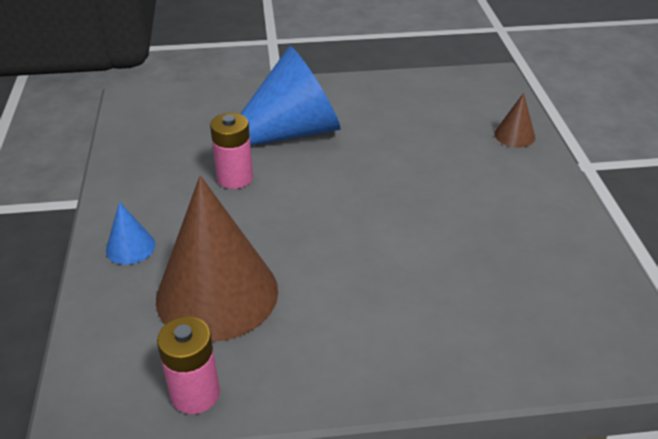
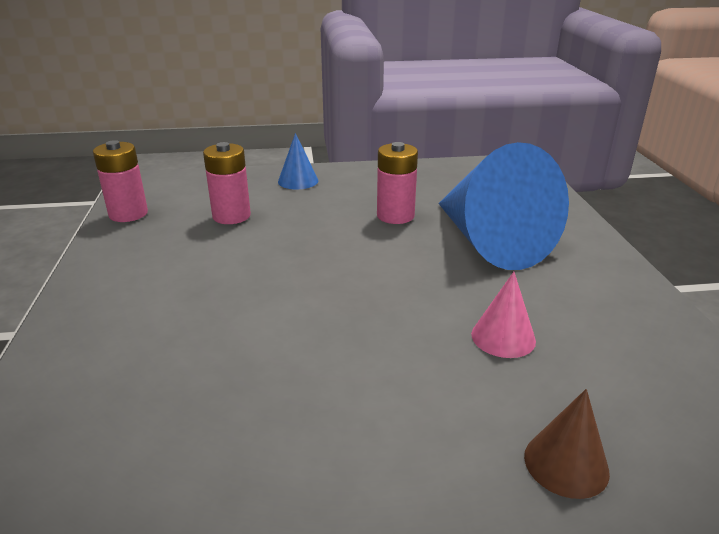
camera: 90 degrees right, 10 degrees down
(217, 293) = (231, 216): brown cone -> pink battery
(415, 141) = (503, 337): none -> pink cone

